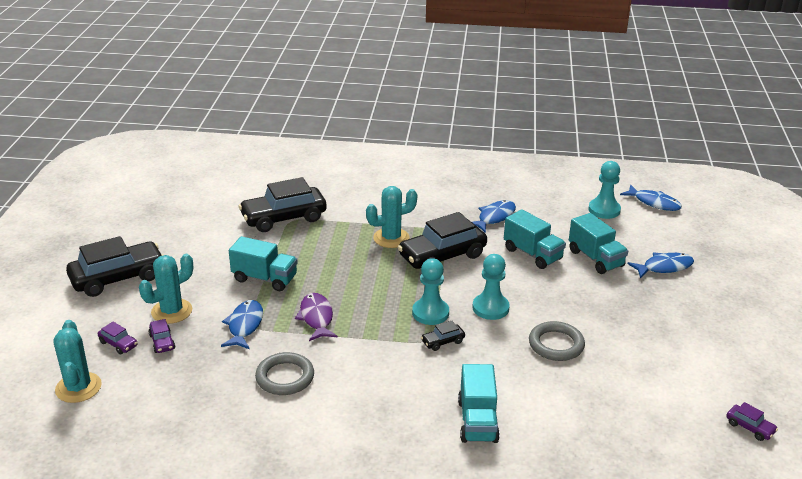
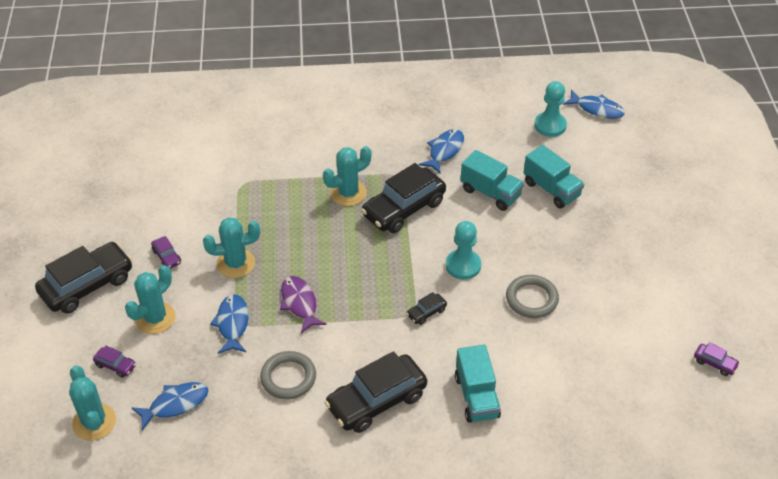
camera: 10 degrees left, 15 degrees up
(162, 342) = (158, 356): purple car -> purple car (167, 257)
(265, 278) = (236, 263): turquoise truck -> turquoise cactus
(284, 218) = (233, 182): black car -> black car (376, 401)
(430, 313) = (407, 280): turquoise pawn -> none
(664, 267) = (617, 190): blue fish -> blue fish (175, 404)

